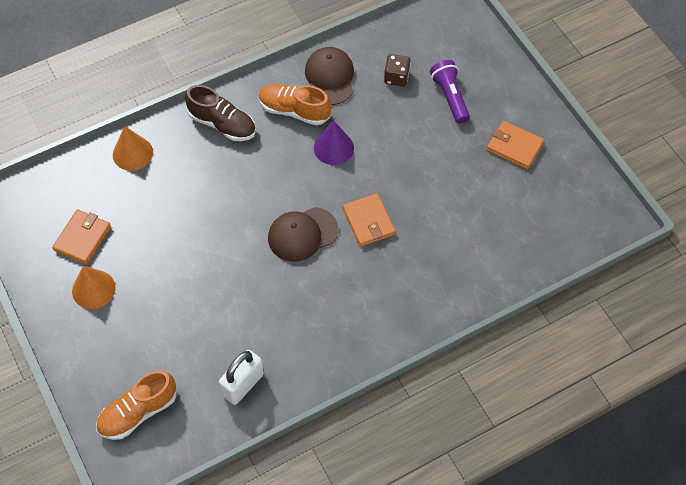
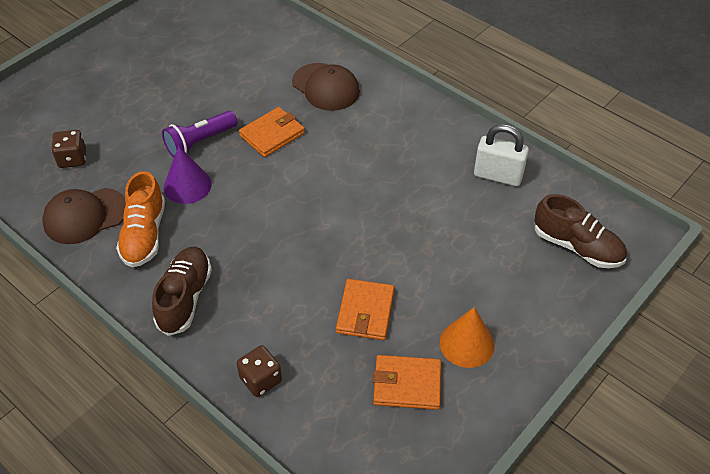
camera: 110 degrees left, 10 degrees down
(132, 153) = (261, 379): orange cone -> brown dice
(138, 412) = (577, 247): orange shoe -> brown shoe
(302, 234) = (309, 180): brown cap -> brown cap (326, 87)
(450, 97) = (91, 111): purple flashlight -> purple flashlight (200, 142)
(514, 146) = (143, 55): orange wallet -> orange wallet (365, 311)

